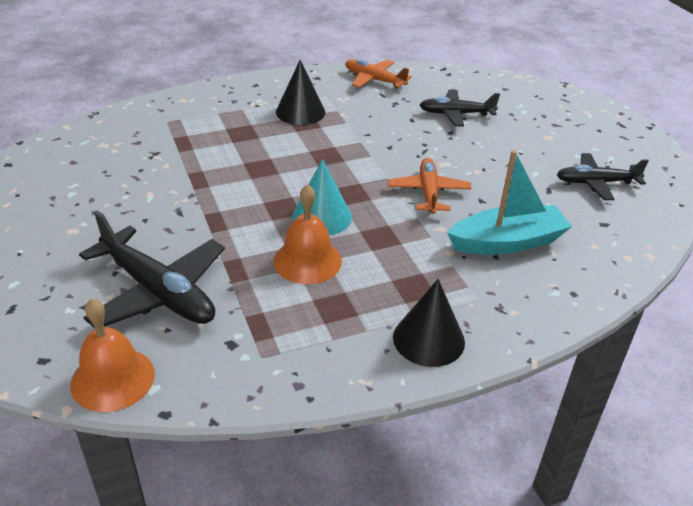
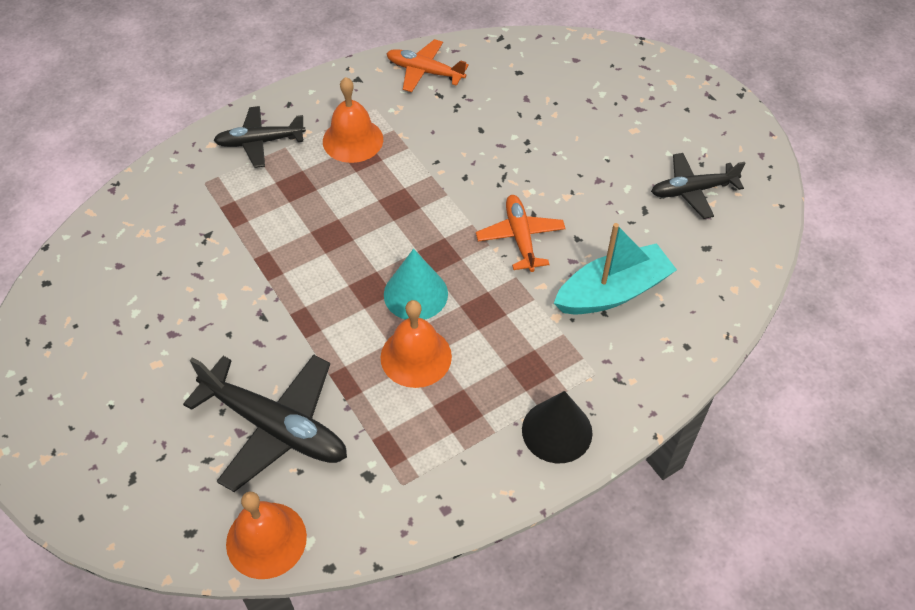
camera: 10 degrees left, 15 degrees up
(300, 112) = (353, 140): black cone -> orange bell
(456, 114) = (528, 112): black plane -> black plane (260, 142)

